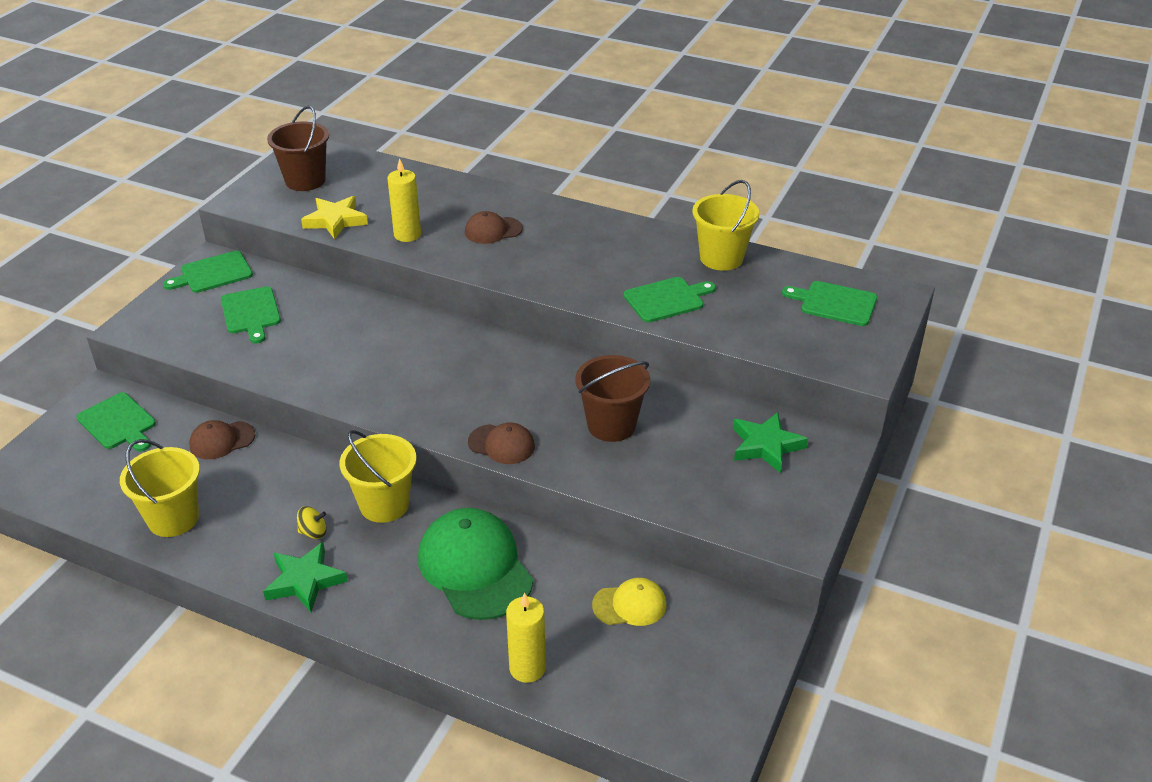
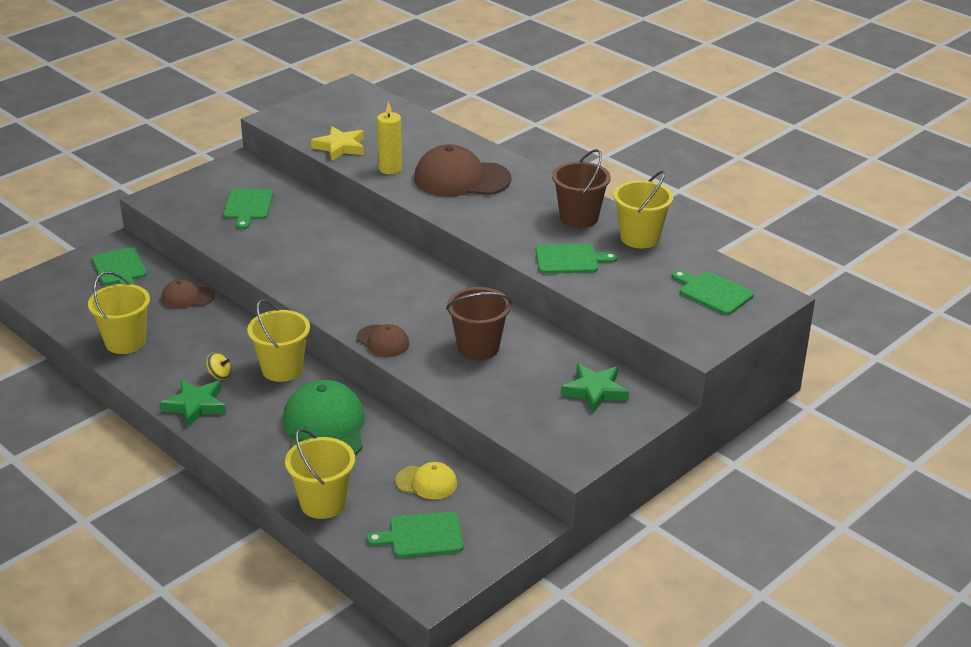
camera: 20 degrees right, 5 degrees down
(213, 273) = (235, 172): green cutting board -> green cutting board (422, 535)
(305, 180) = (334, 112): brown bucket -> brown bucket (579, 218)
(493, 230) = (461, 179): brown cap -> brown cap, size x1.90
(527, 668) = (323, 503): yellow candle -> yellow bucket

